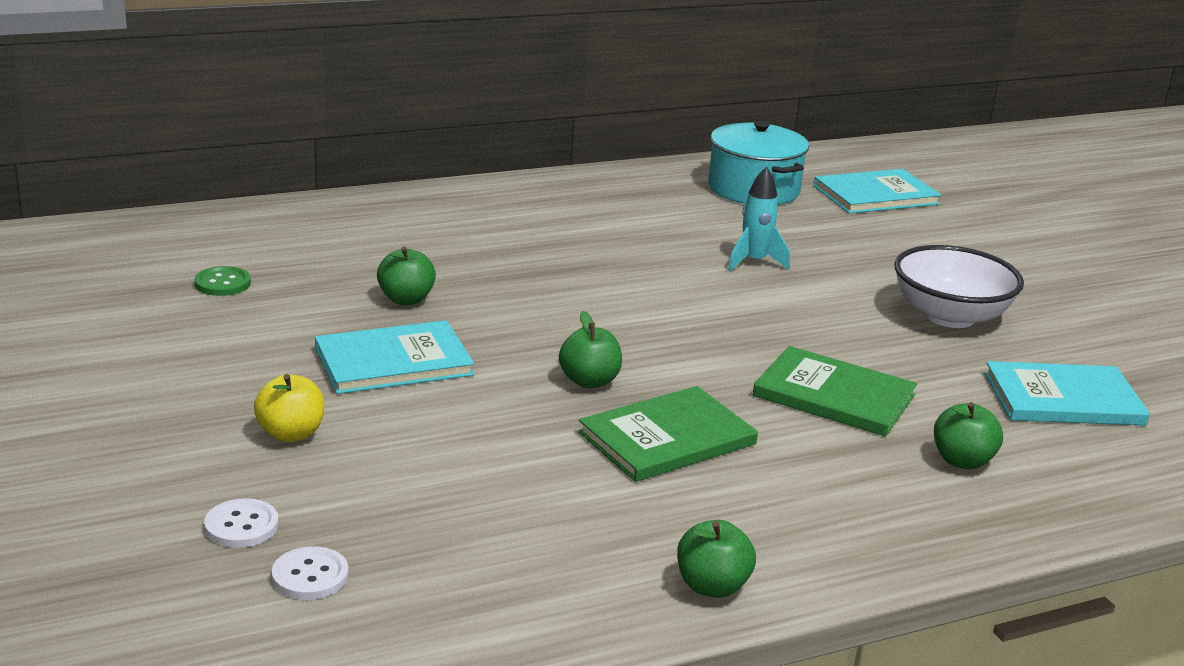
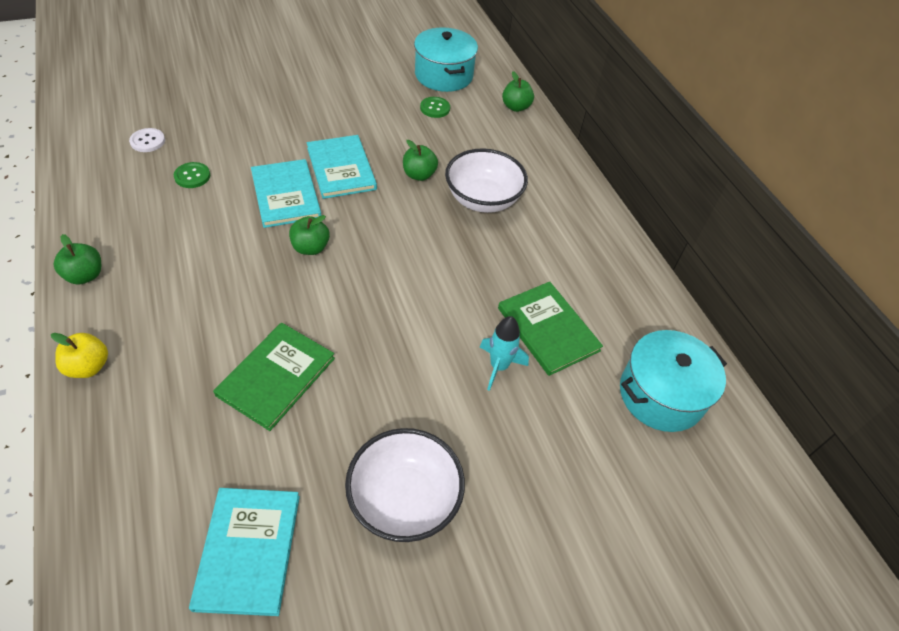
camera: 90 degrees right, 25 degrees up
(117, 273) = (444, 75): none -> turquoise pot
(241, 526) = (193, 122): white button -> none
(291, 434) = (269, 134): yellow apple -> yellow apple (88, 367)
(425, 506) = (192, 176): none -> green button
(459, 257) = (483, 199): none -> white bowl
(667, 438) = (237, 276): green book -> green book (548, 329)
(875, 195) = (681, 506): turquoise book -> turquoise book (286, 195)
(962, 461) = (173, 438): green apple -> green apple (516, 107)

